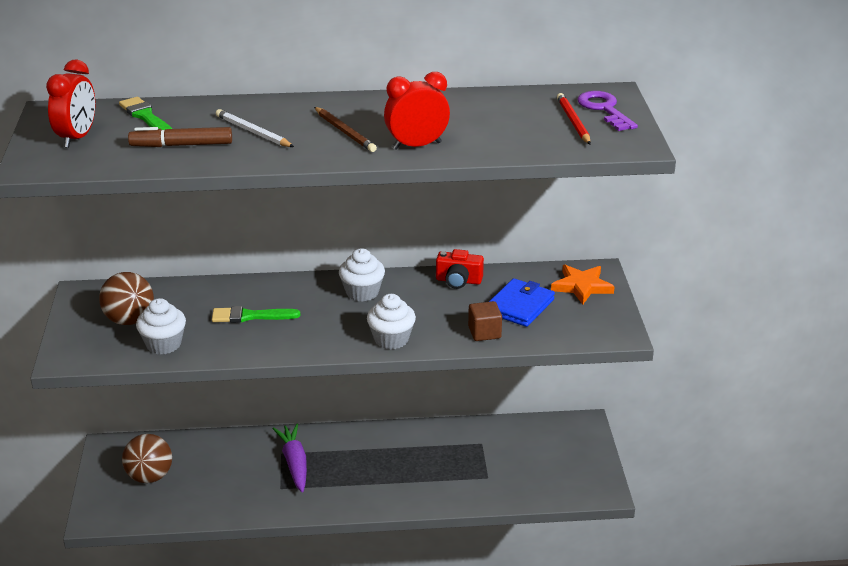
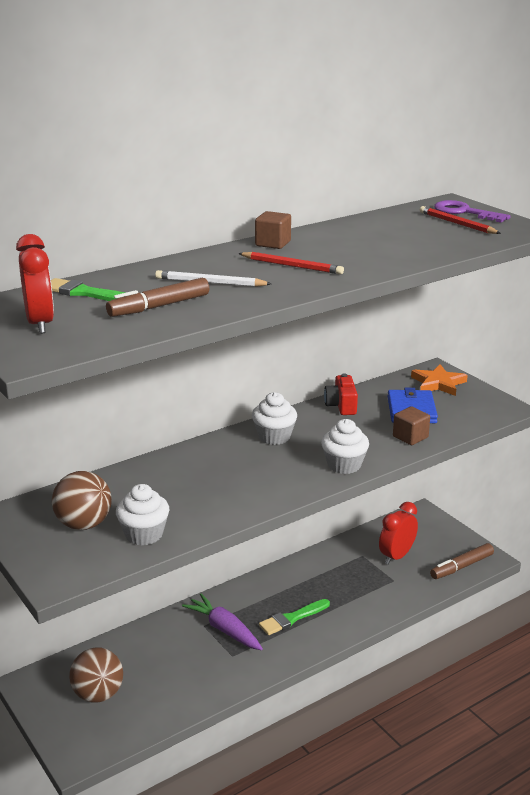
camera: 30 degrees left, 5 degrees down
(250, 316) = (198, 485): green brush -> green brush (292, 618)
(344, 132) = (292, 266): brown pencil -> red pencil
(365, 103) = (273, 243): none -> brown cube
(417, 146) = (369, 262): red clock -> red clock (396, 556)
(458, 281) = (341, 405): red camera -> red camera turned 105 degrees clockwise
(568, 489) = (462, 566): none -> brown marker

